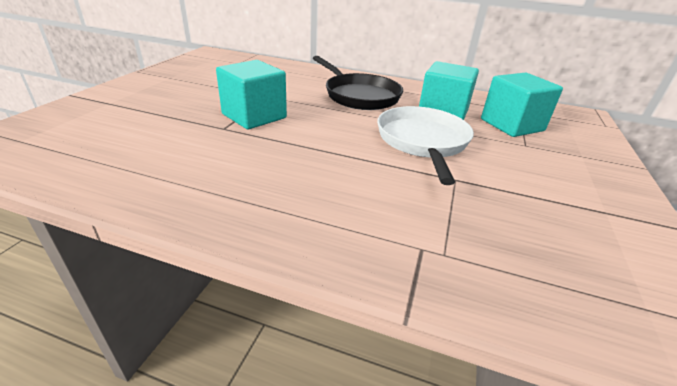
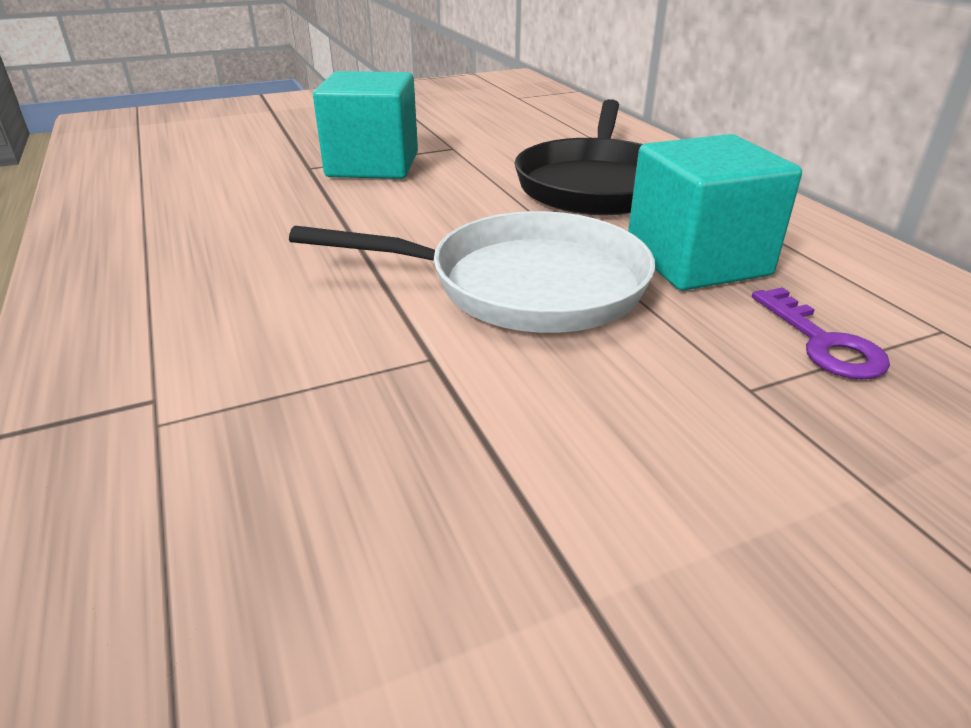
camera: 50 degrees right, 0 degrees up
(423, 142) = (523, 285): white pan -> white pan turned 45 degrees clockwise
(511, 125) = (823, 343): turquoise cube -> purple key

